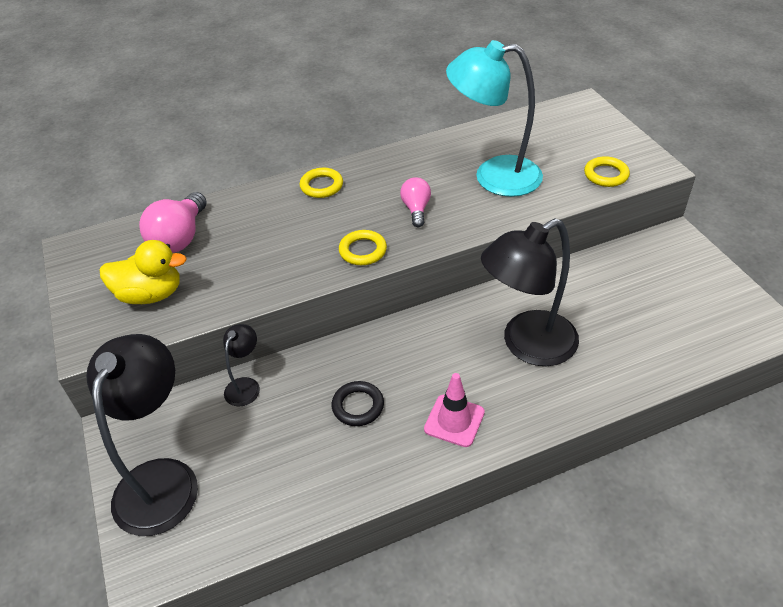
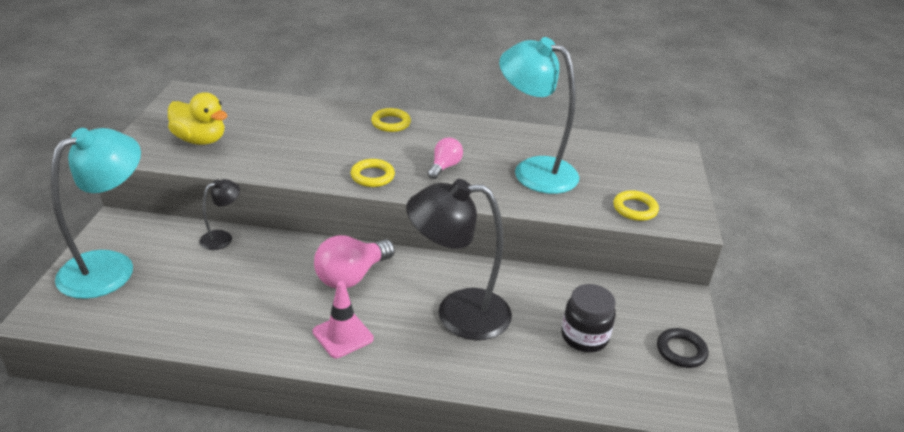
camera: 25 degrees right, 10 degrees down
(162, 479) = (110, 266): black lamp -> turquoise lamp
(180, 238) = (257, 115): pink light bulb -> pink light bulb (351, 276)
(358, 406) = (283, 289): black ring -> black ring (681, 351)
(639, 311) = (584, 337): none -> black jar

